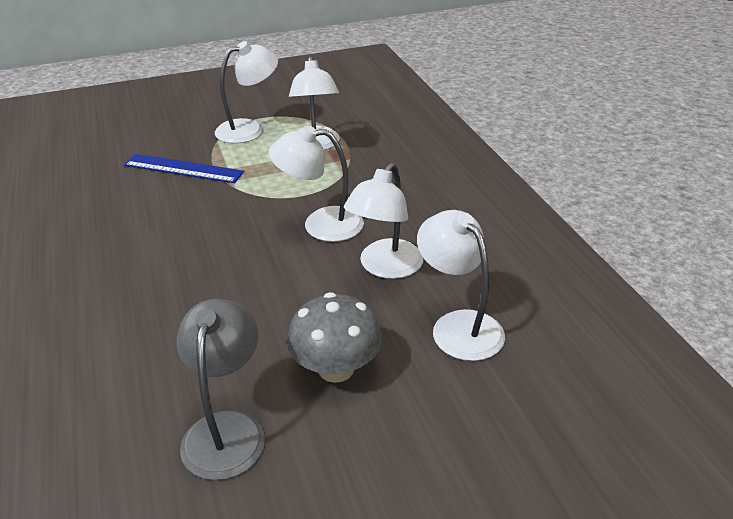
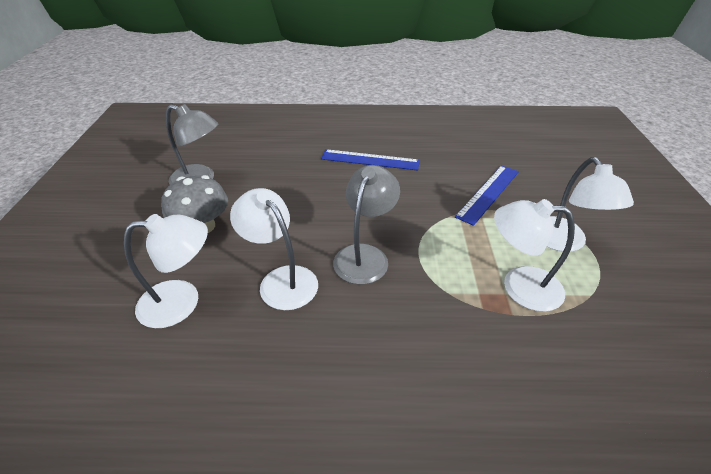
camera: 110 degrees right, 5 degrees up
(125, 261) = (370, 160): none -> blue ruler
(320, 224) = (365, 255): white lamp -> grey lamp

